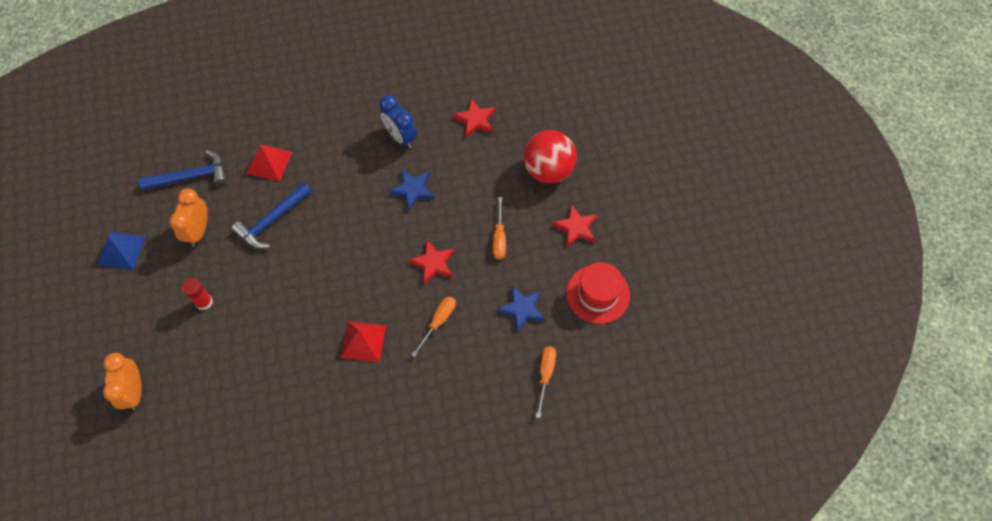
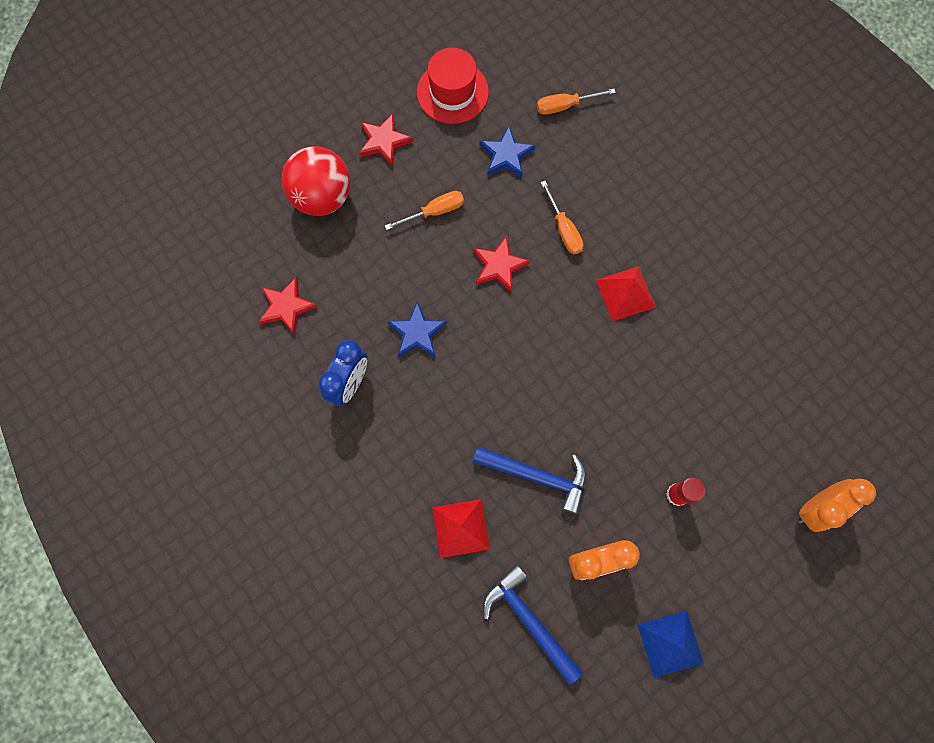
camera: 115 degrees left, 10 degrees up
(438, 322) = (563, 229): orange screwdriver -> orange screwdriver turned 120 degrees counterclockwise

